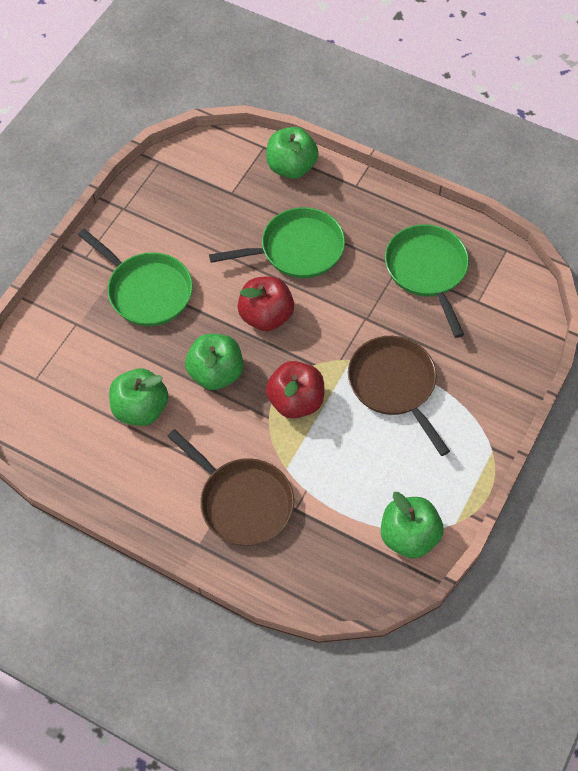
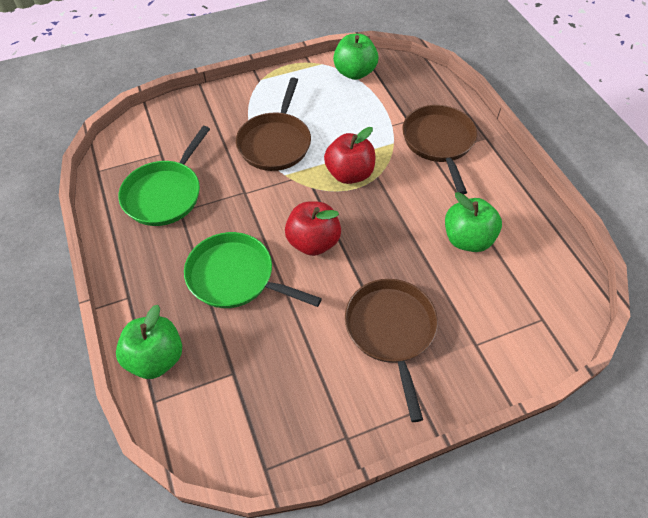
camera: 140 degrees left, 5 degrees down
(146, 291) = (391, 331): green pan -> brown pan
(216, 373) = (389, 227): green apple -> none

